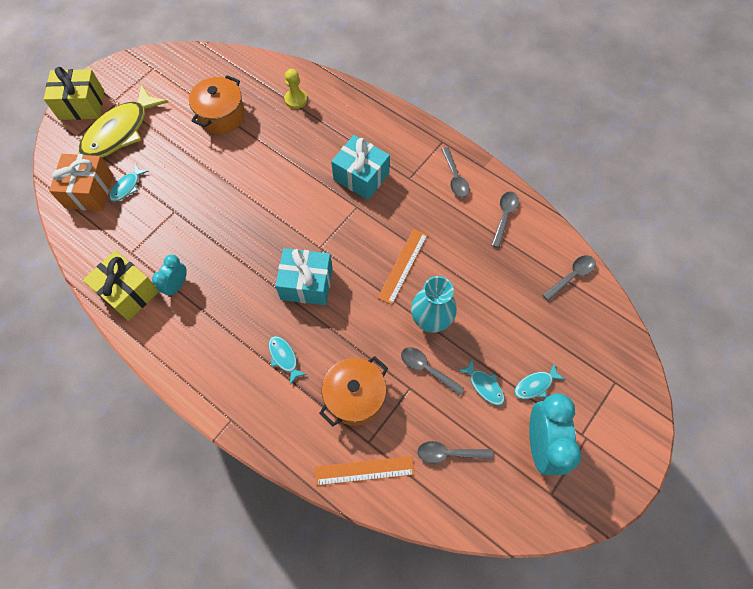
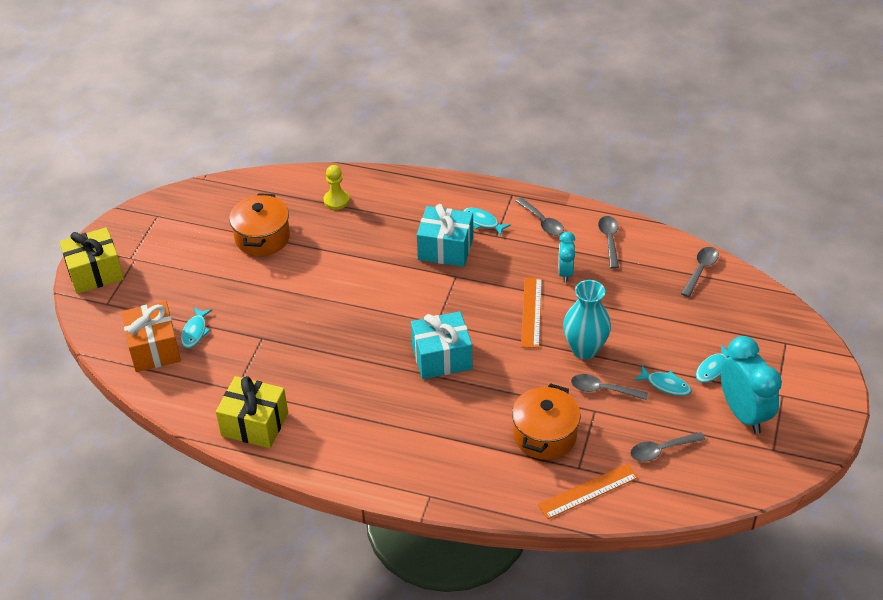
camera: 20 degrees left, 20 degrees down
(120, 131) = (156, 284): yellow fish -> none
(177, 285) = (304, 401): turquoise clock -> turquoise clock (565, 273)
(284, 357) = (454, 426): turquoise fish -> turquoise fish (482, 222)

